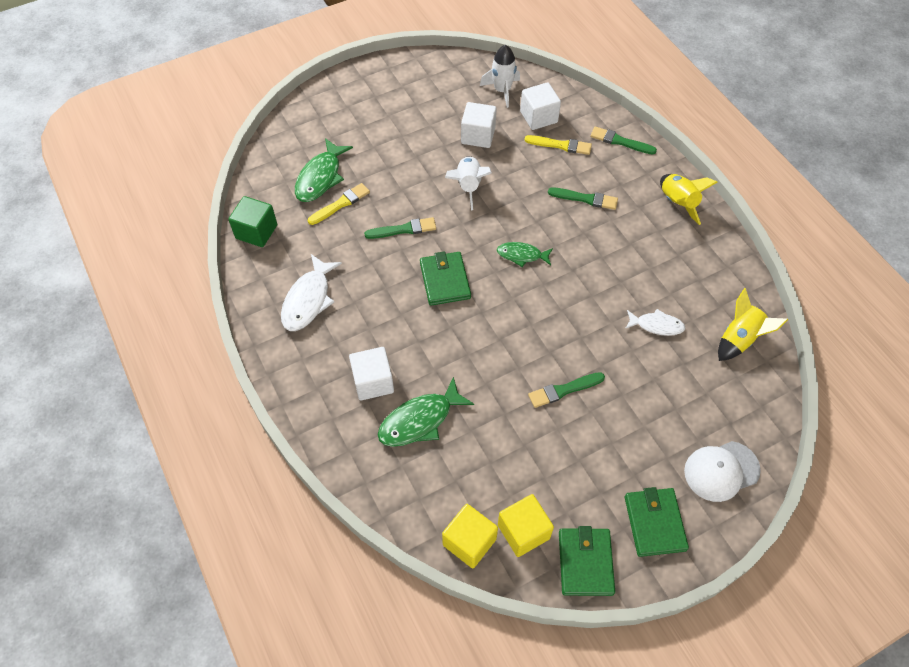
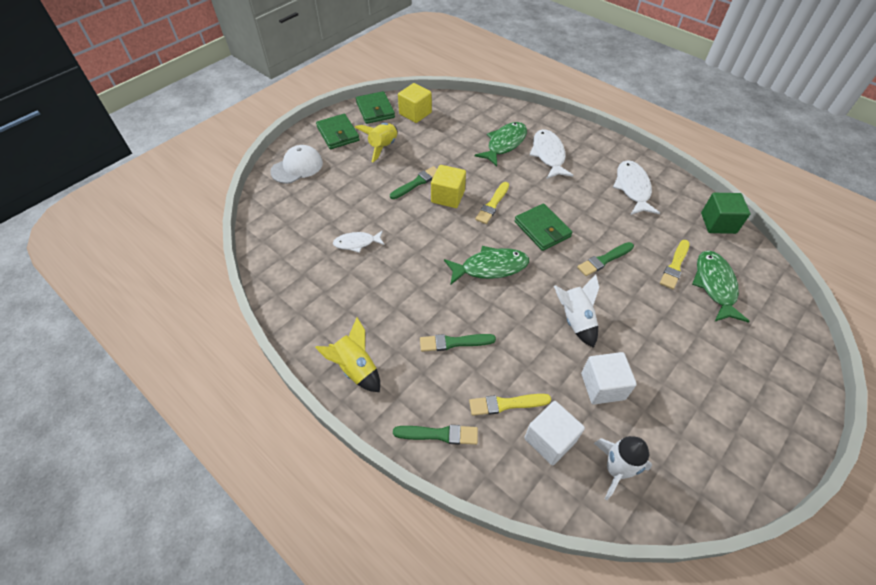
camera: 160 degrees right, 5 degrees down
(373, 382) = (548, 155): white cube -> white fish
(469, 542) = (444, 103): yellow cube -> yellow cube (448, 196)
(483, 328) = (492, 204): none -> yellow brush
(522, 255) = (490, 267): green fish -> green fish, size x1.60
(739, 339) = (285, 251): yellow rocket -> yellow rocket (383, 147)

